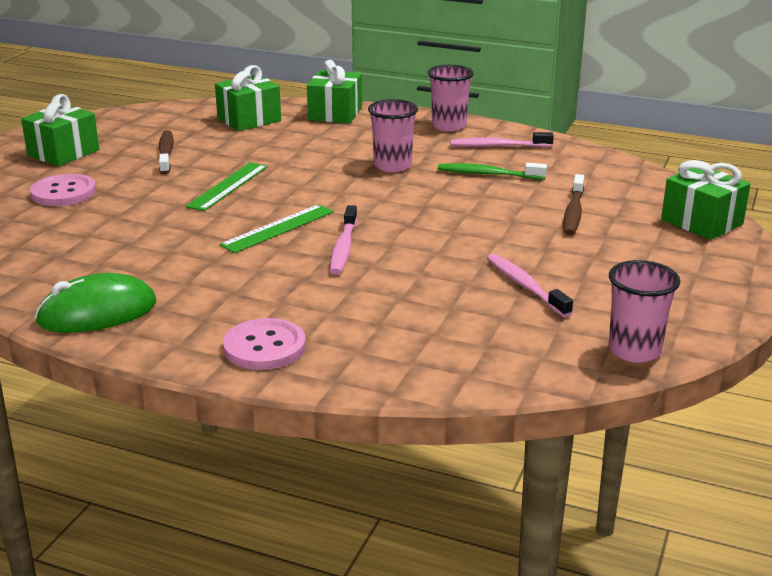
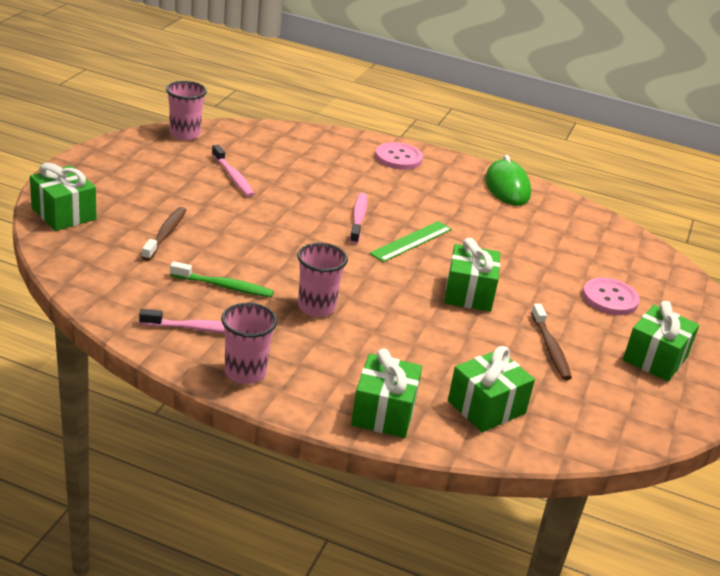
camera: 175 degrees right, 5 degrees up
(97, 313) = (507, 187): green mouse -> green mouse turned 75 degrees counterclockwise
(228, 186) = (469, 293): green ruler -> green gift

